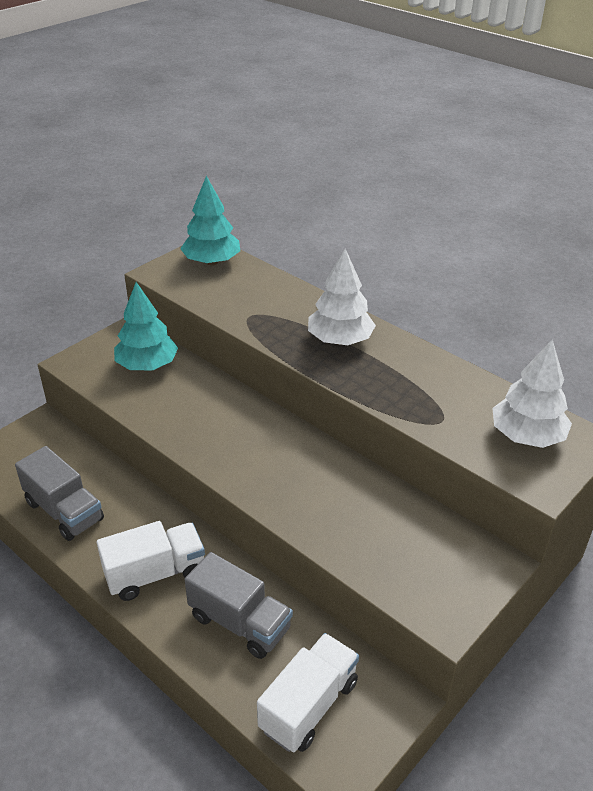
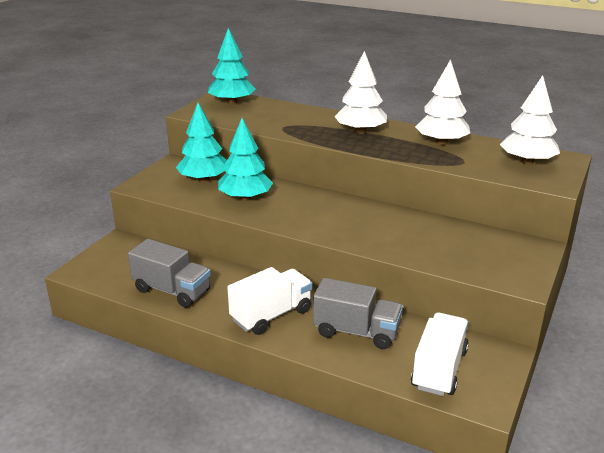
camera: 15 degrees left, 10 degrees down
(179, 405) = (245, 198): none -> turquoise tree
(432, 379) = (441, 142): none -> white tree

